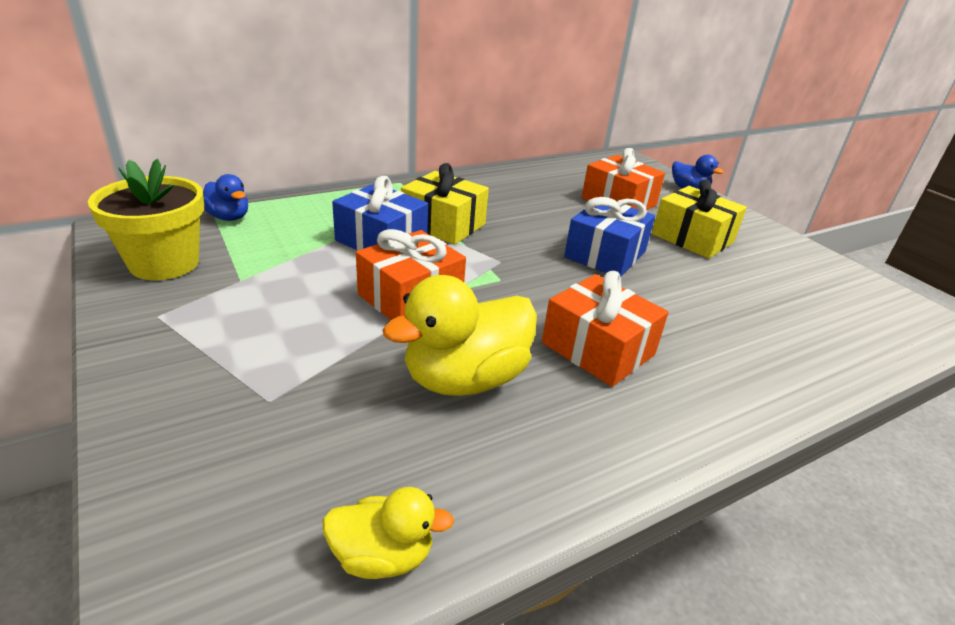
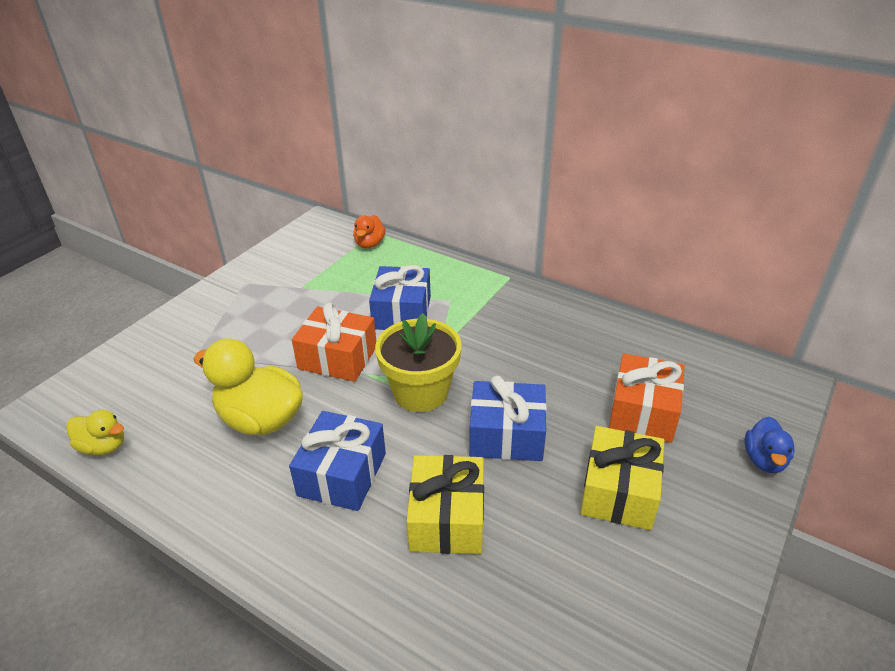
camera: 65 degrees right, 5 degrees up
(164, 263) = (296, 255): yellow flower pot -> yellow flower pot (421, 392)
(228, 217) = (369, 244): blue duck -> orange duck
(383, 556) = (103, 446): yellow duck -> yellow duck turned 45 degrees counterclockwise
(443, 224) = (460, 328): yellow gift -> yellow gift (447, 518)
(598, 349) = (342, 474): orange gift -> blue gift

